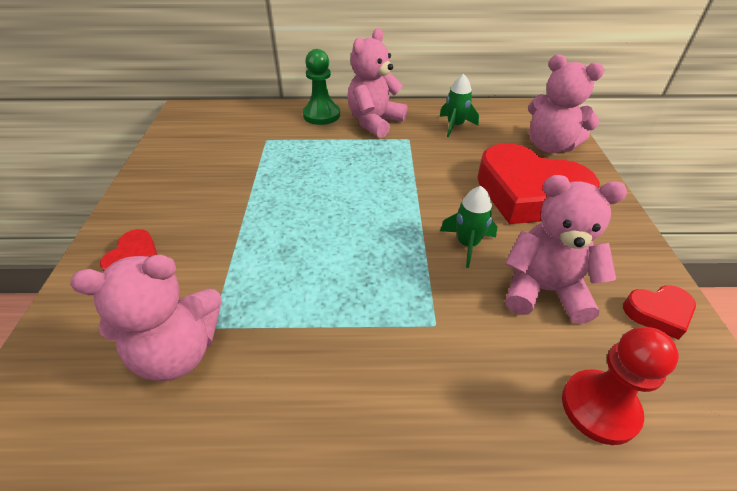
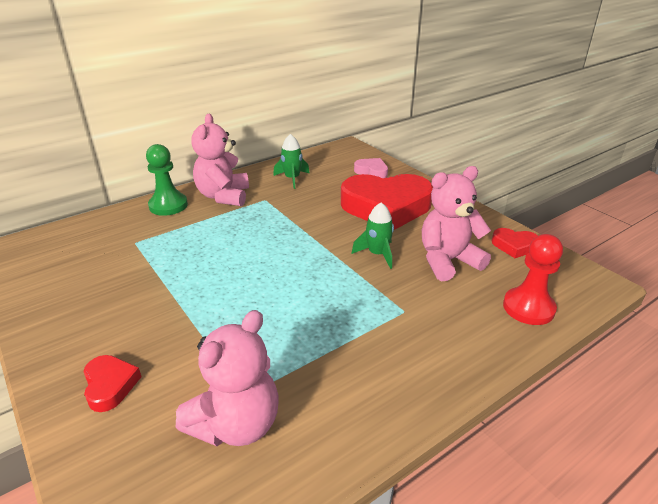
camera: 35 degrees left, 10 degrees down
(550, 146) = (372, 171): pink teddy bear -> pink heart
(658, 313) = (514, 246): red heart -> red heart turned 60 degrees clockwise

